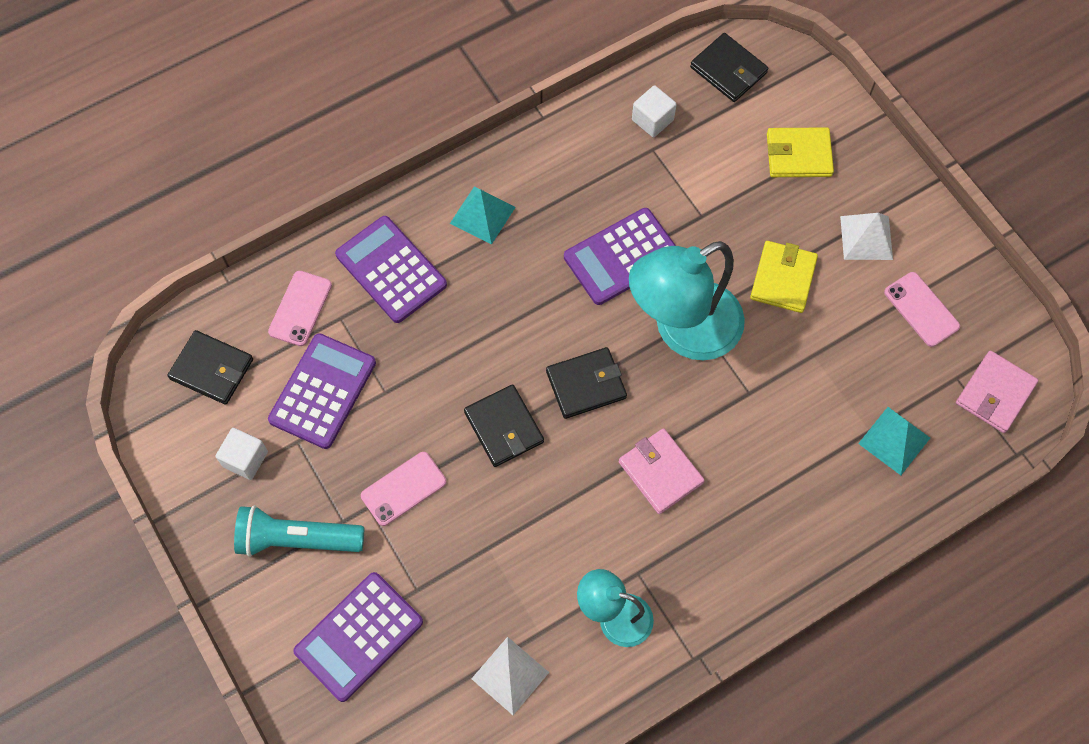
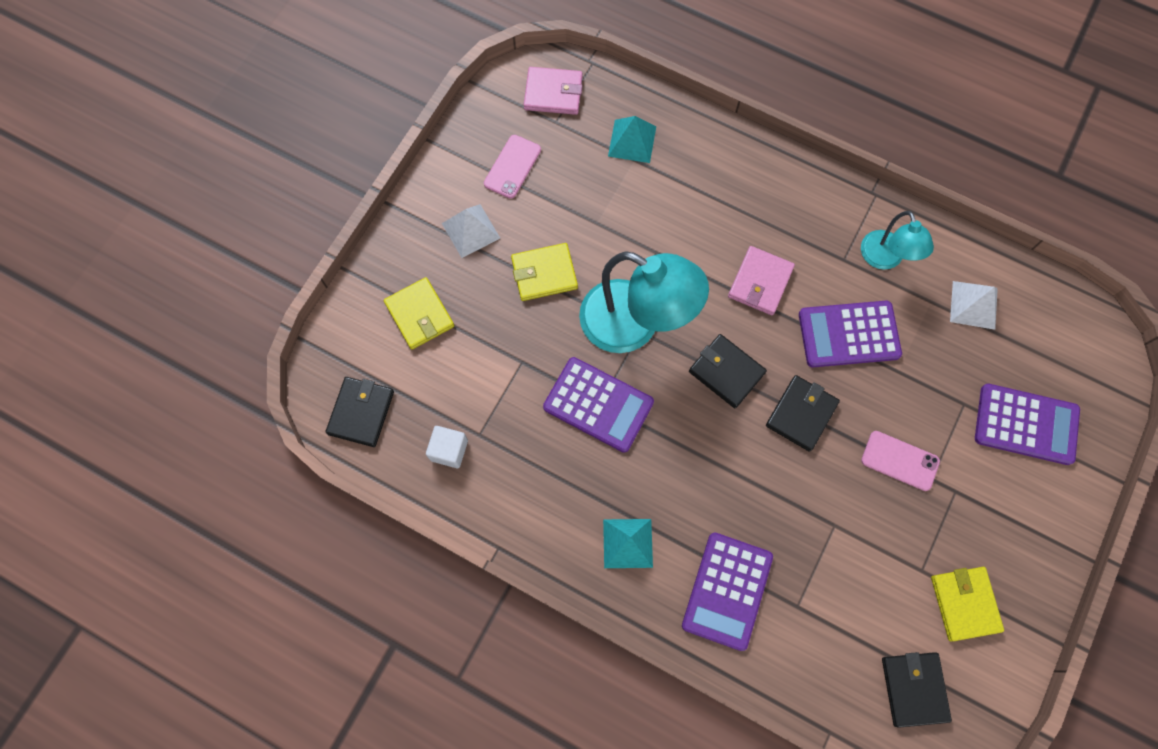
camera: 120 degrees left, 5 degrees up
(245, 459) = (965, 603): white cube -> yellow wallet
(297, 539) = (993, 517): turquoise flashlight -> none
(300, 308) = (811, 648): pink phone -> none
(322, 391) = (868, 578): purple calculator -> purple calculator (849, 334)

